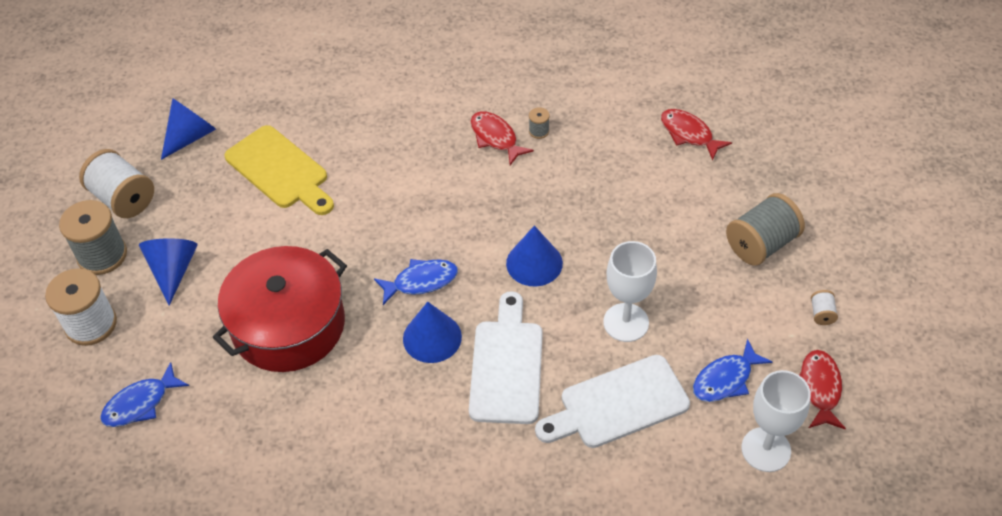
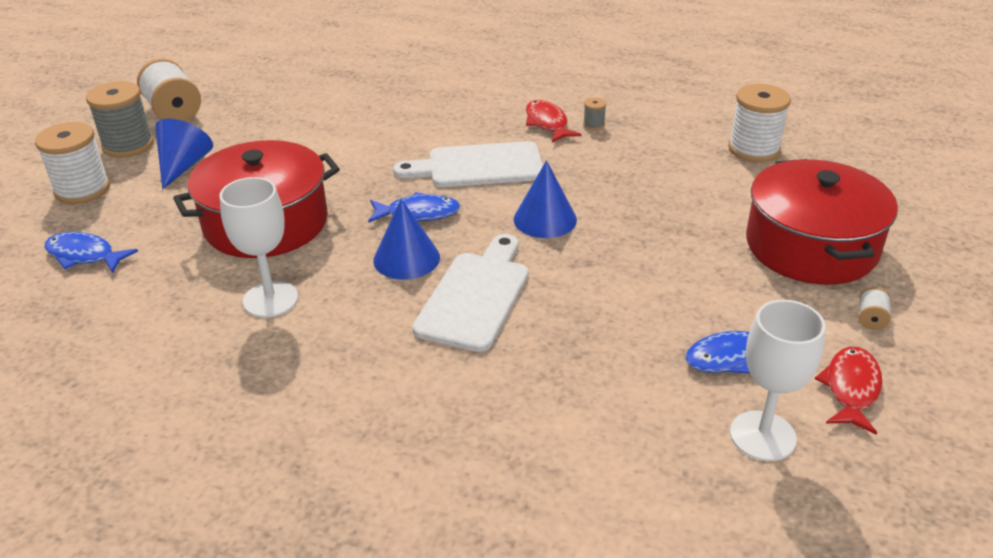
camera: 15 degrees right, 15 degrees down
(140, 403) = (84, 255): blue fish -> blue fish turned 45 degrees clockwise
(190, 136) = (260, 82): blue cone -> none
(280, 170) = (327, 115): yellow cutting board -> none
(618, 404) = (589, 354): white cutting board -> white cutting board (478, 166)
(626, 322) = (627, 284): white goblet -> white goblet (270, 299)
(689, 134) = (754, 149): red fish -> white spool
(761, 244) = (811, 246): grey spool -> red pot

